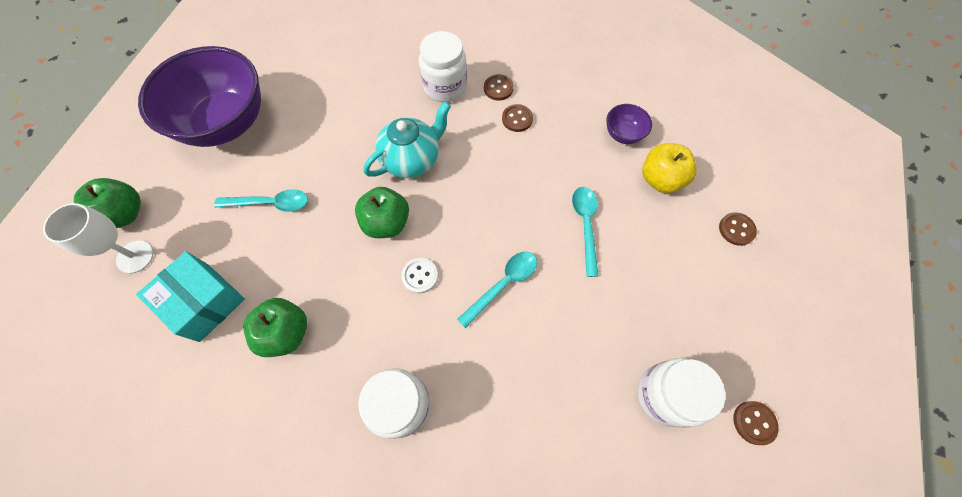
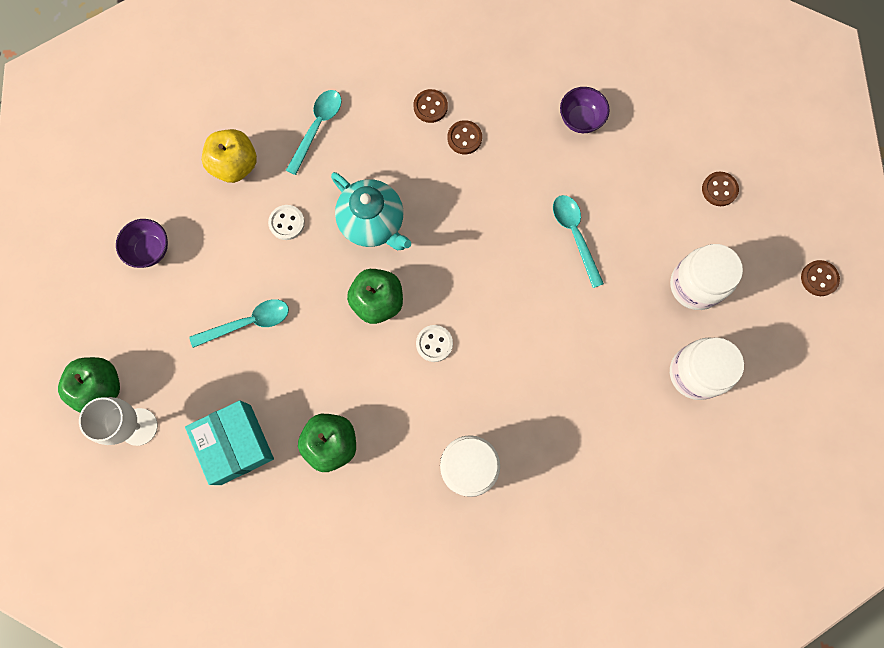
camera: 20 degrees left, 10 degrees up
(204, 302) = (236, 444): turquoise box -> turquoise box turned 45 degrees clockwise
(226, 123) = (150, 250): purple bowl -> purple bowl, size x0.41
(342, 137) = (287, 223): none -> white button
(412, 159) = (373, 223): turquoise teapot -> turquoise teapot turned 105 degrees clockwise
(445, 87) = (371, 124): white jar -> white jar (695, 285)
(503, 284) = (517, 323): turquoise spoon -> turquoise spoon (317, 127)
(660, 179) = (633, 160): yellow apple -> yellow apple (235, 165)
(754, 422) = (776, 369): brown button -> brown button (819, 278)

